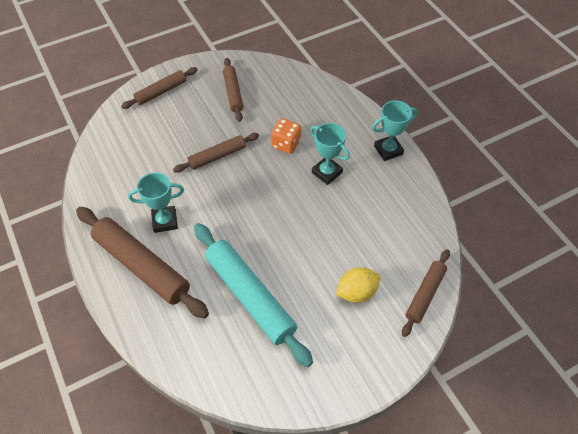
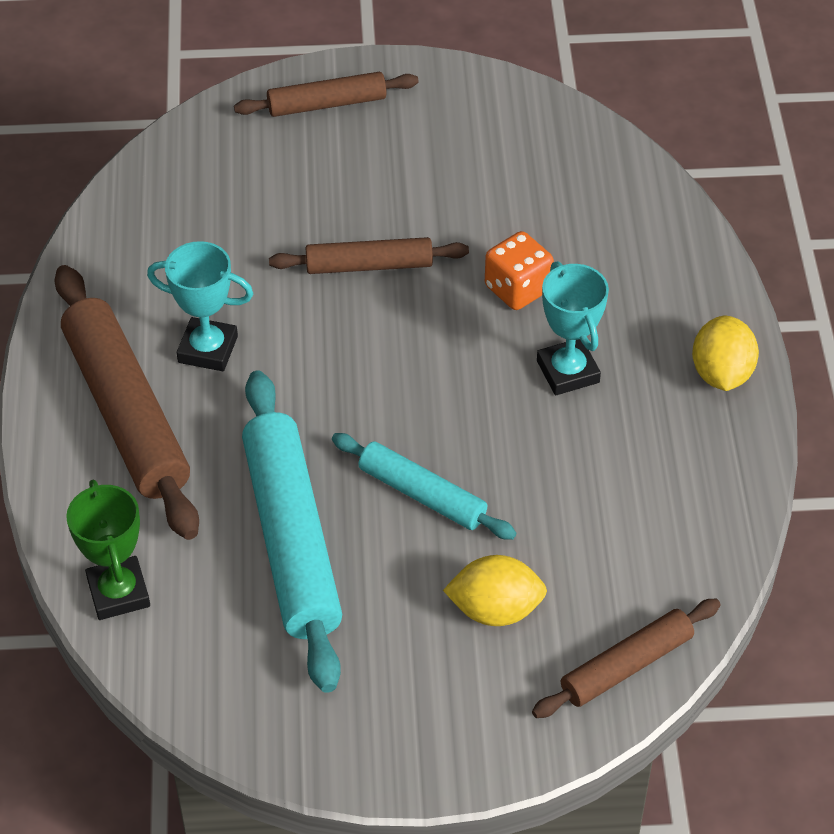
camera: 25 degrees right, 5 degrees down
(183, 357) = (118, 593): none -> green trophy
(233, 93) = (468, 153): brown rolling pin -> none
(296, 251) = (422, 494): none -> turquoise rolling pin
(388, 150) = (721, 373): turquoise trophy -> yellow lemon

